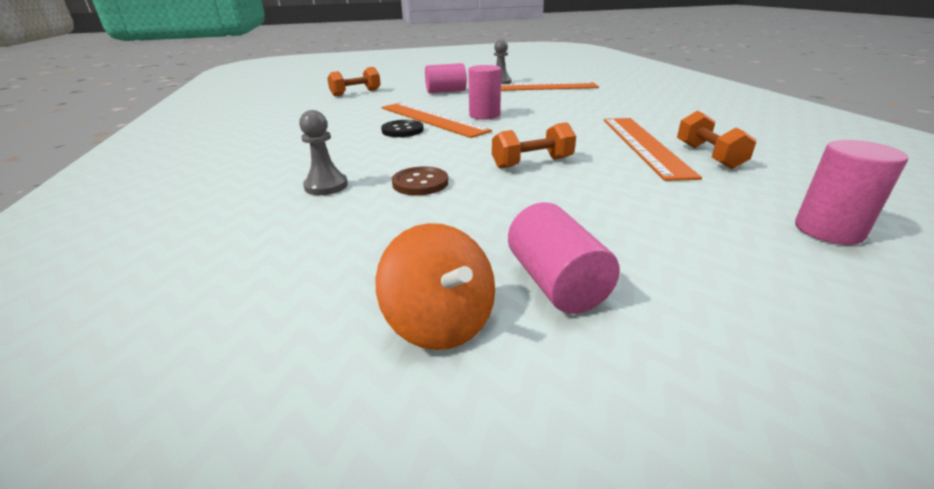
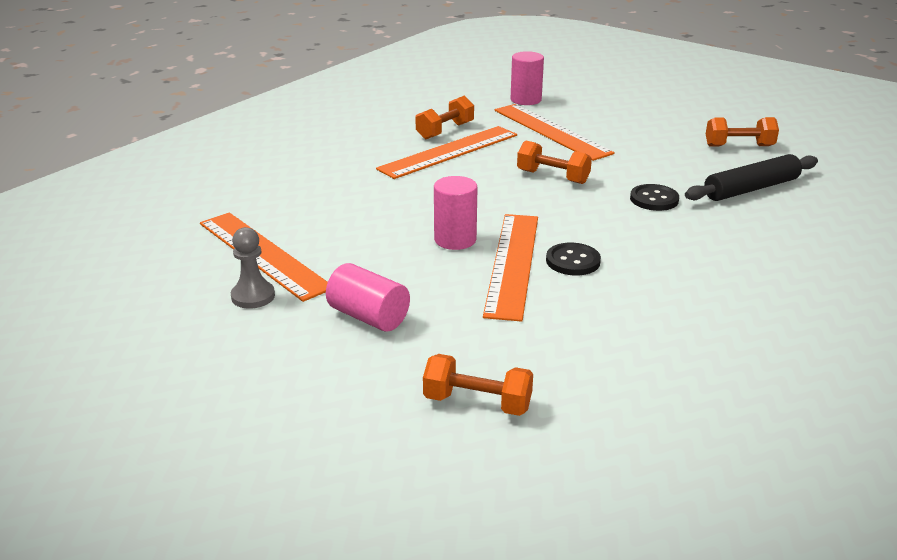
camera: 130 degrees left, 0 degrees up
(326, 186) = (722, 228): grey pawn -> none
(337, 242) = (751, 189): none -> black rolling pin
(420, 183) = (654, 199): brown button -> black button
(440, 322) = (739, 146): orange spinning top -> orange dumbbell
(556, 283) = (675, 135): pink cylinder -> none
(663, 202) = (551, 131): none -> orange ruler

